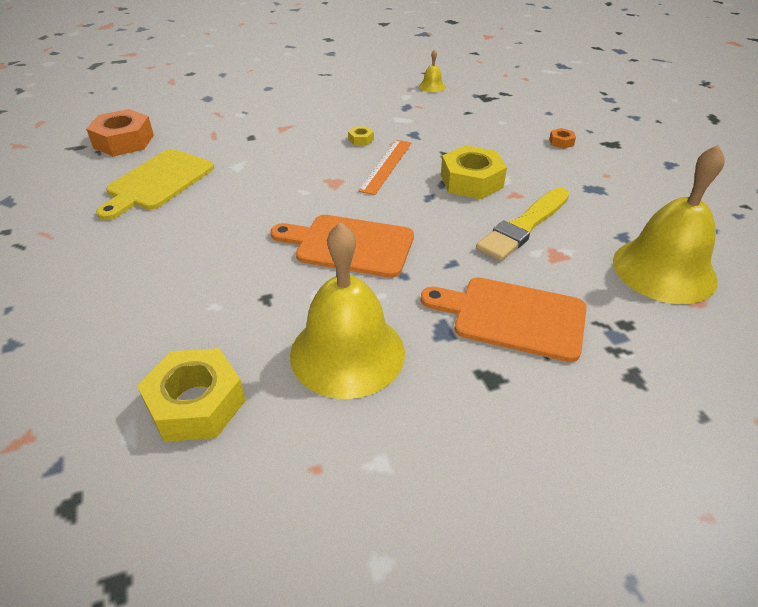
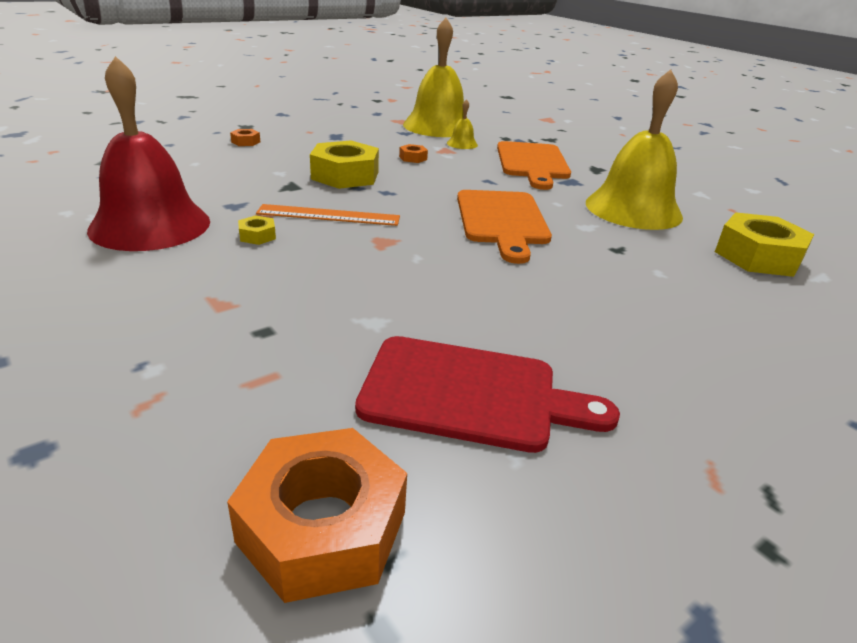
camera: 110 degrees left, 10 degrees down
(158, 182) = (470, 394): yellow cutting board -> red cutting board
(388, 110) = (150, 225): none -> red bell
(432, 86) = (59, 201): yellow bell -> yellow bell (462, 144)
(524, 226) = (413, 158): yellow brush -> orange nut

